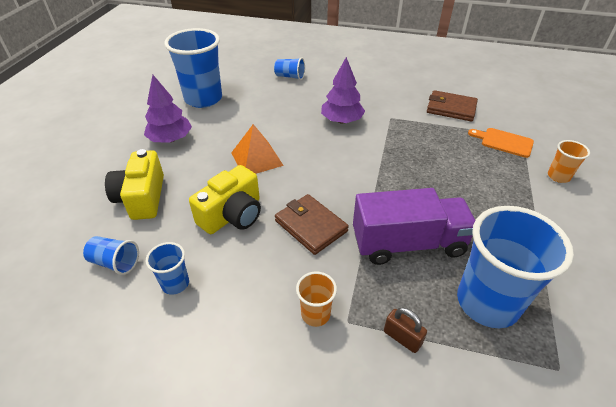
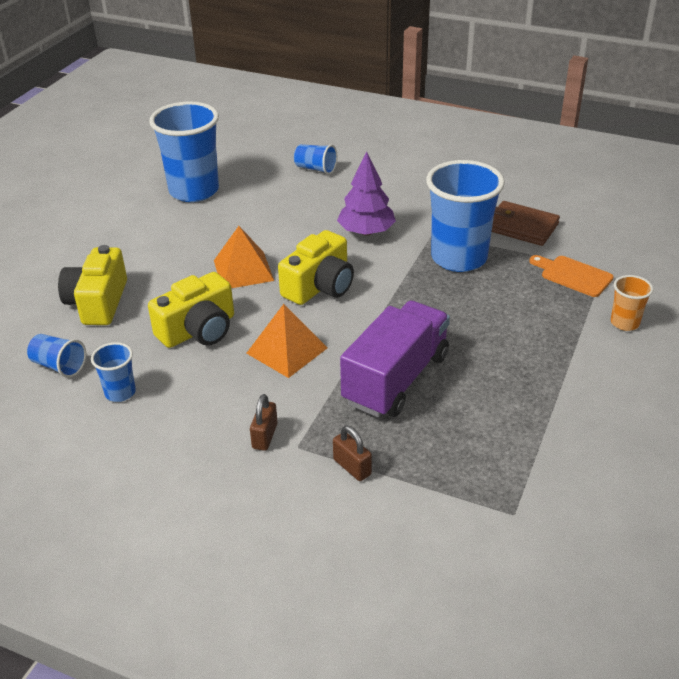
camera: 10 degrees right, 5 degrees down
(170, 139) = (143, 239): purple tree -> none
(311, 226) = (287, 350): brown wallet -> orange pyramid
(315, 314) = (265, 436): orange cup -> brown padlock
(320, 167) = (319, 286): none -> yellow camera
(408, 243) = (396, 379): purple truck -> purple truck turned 60 degrees counterclockwise
(487, 302) = (463, 446): blue cup -> blue cup (459, 258)

